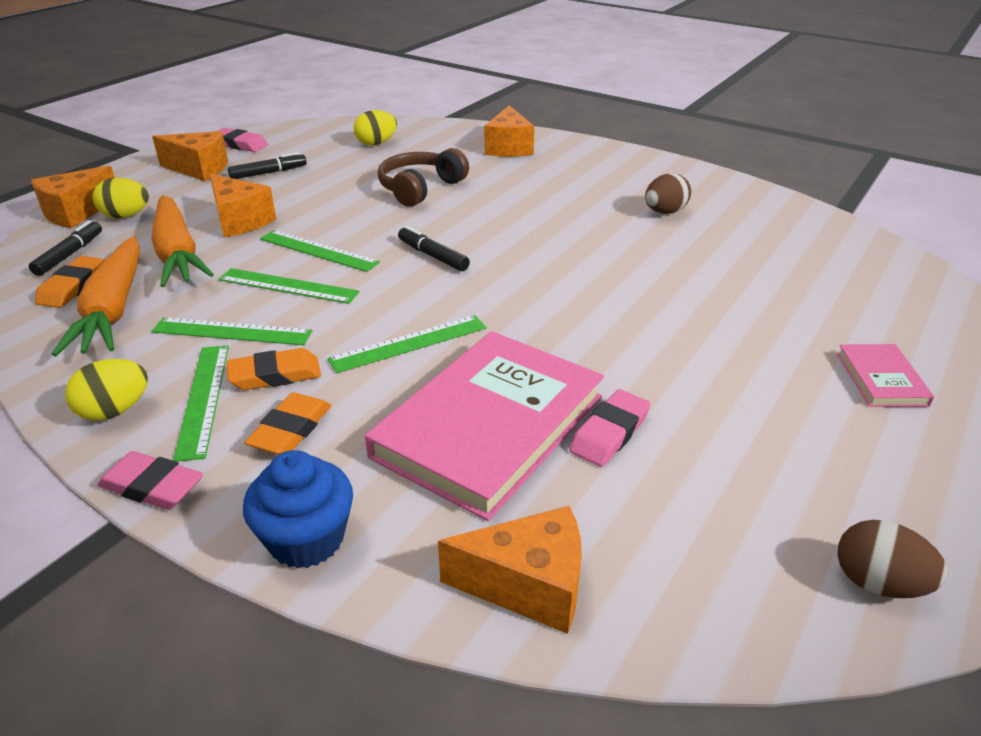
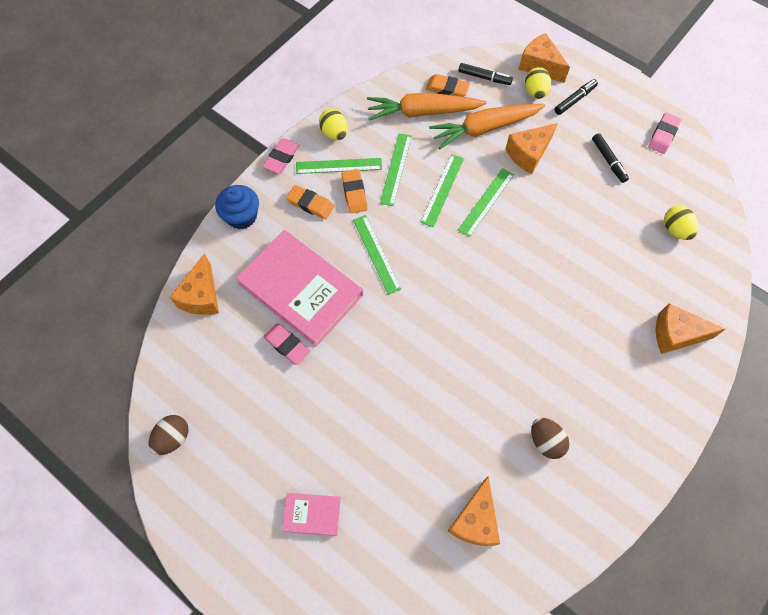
camera: 95 degrees right, 30 degrees up
(199, 169) = (613, 117): orange cheese -> orange cheese (475, 520)
(420, 188) = (584, 262): brown headphones -> none
(433, 256) = (476, 268): black marker -> black marker (574, 100)

